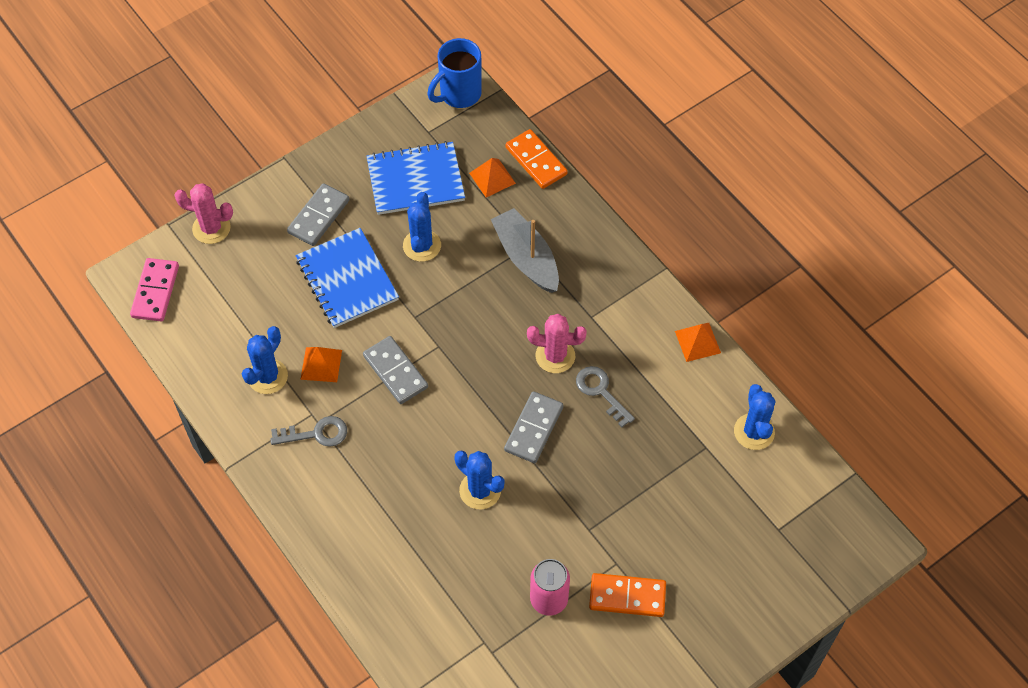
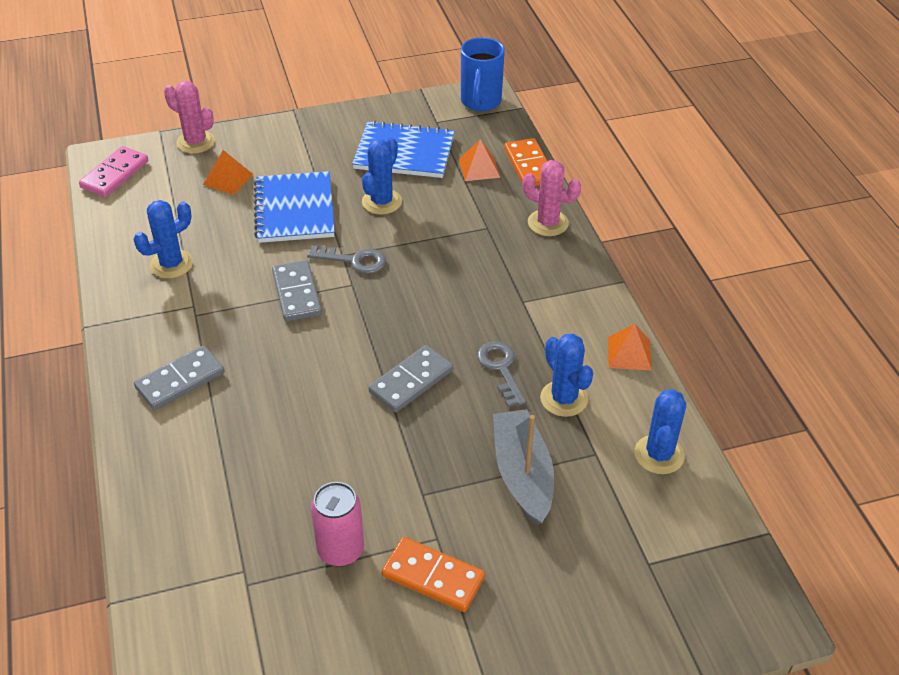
camera: 20 degrees right, 15 degrees down
(316, 433) = (187, 323): grey key -> grey key (354, 260)
(319, 216) = (298, 157): grey domino -> grey domino (180, 380)
(321, 364) = (228, 268): orange pyramid -> orange pyramid (228, 179)
(459, 94) = (480, 102): blue mug -> blue mug turned 60 degrees counterclockwise
(480, 490) = (323, 421): blue cactus -> blue cactus (564, 399)
(526, 258) = (480, 236): grey boat -> grey boat (522, 474)
(555, 356) = (467, 324): pink cactus -> pink cactus (548, 223)

